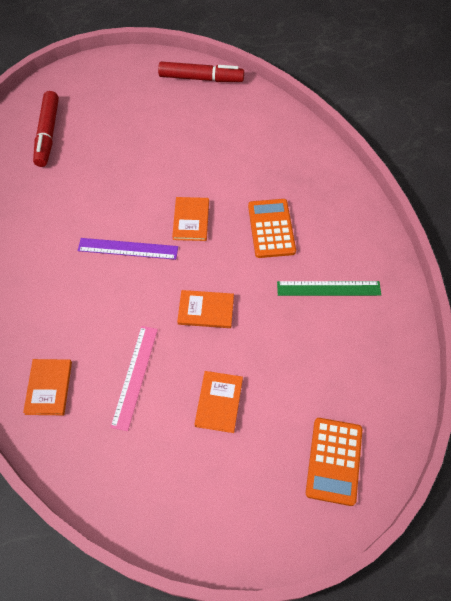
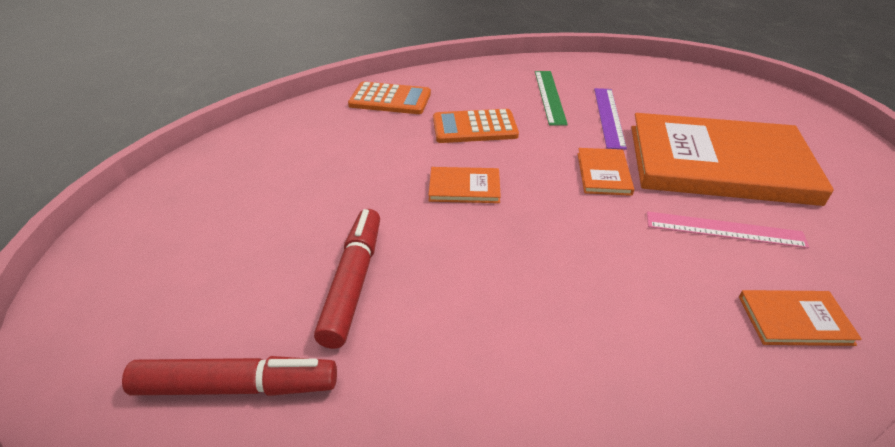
camera: 90 degrees left, 20 degrees down
(128, 248) = (521, 247): purple ruler -> purple ruler (609, 117)
(201, 78) = (183, 182): red marker -> red marker (353, 282)
(219, 402) = (719, 164): orange book -> orange book, size x2.48
(334, 461) = (736, 101): orange calculator -> orange calculator (390, 99)

